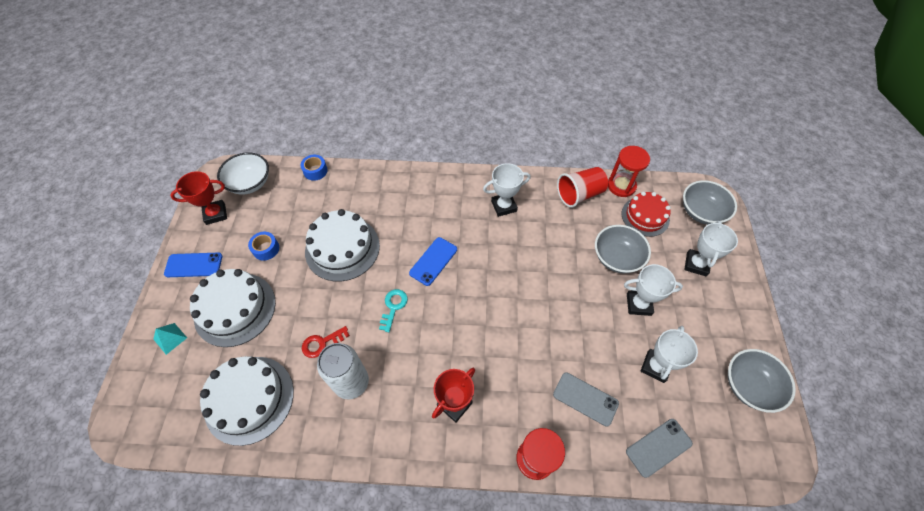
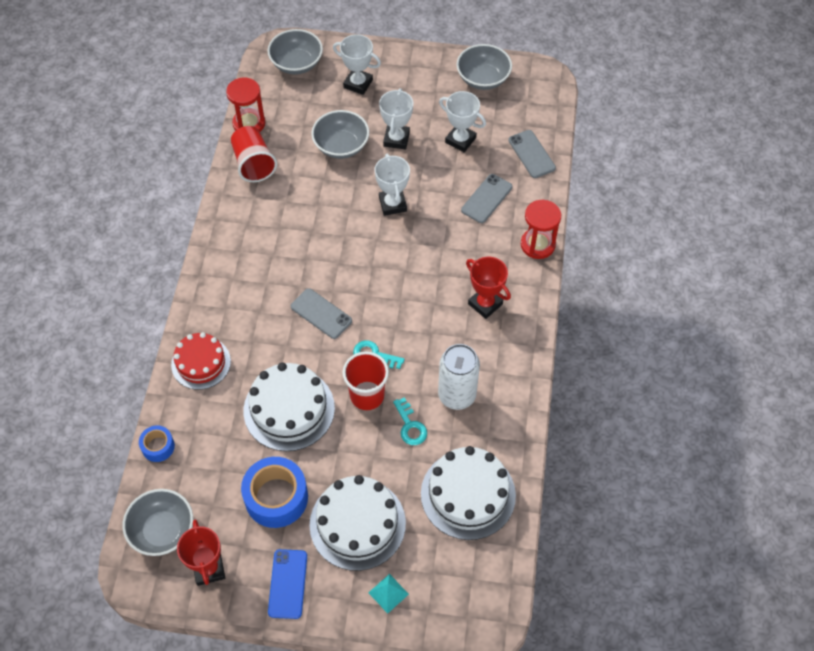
camera: 85 degrees left, 0 degrees up
(250, 183) = (162, 530): white bowl -> grey bowl
(266, 249) = (276, 497): blue tape -> blue tape, size x1.89
(322, 343) = (410, 426): red key -> turquoise key
(353, 305) = (367, 395): none -> red cup
(433, 261) = (321, 314): blue phone -> grey phone
(504, 206) = (256, 238): white trophy -> white trophy (392, 204)
(645, 216) = (294, 111): red cake -> red cake (201, 363)

